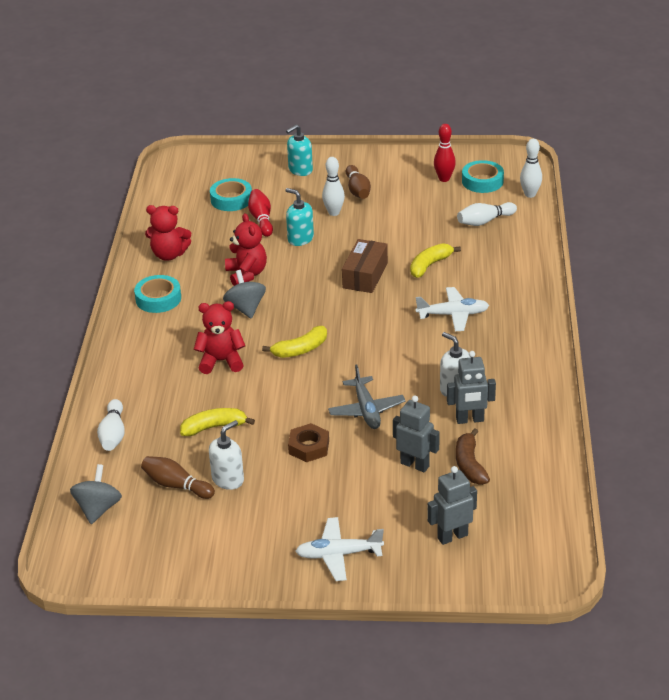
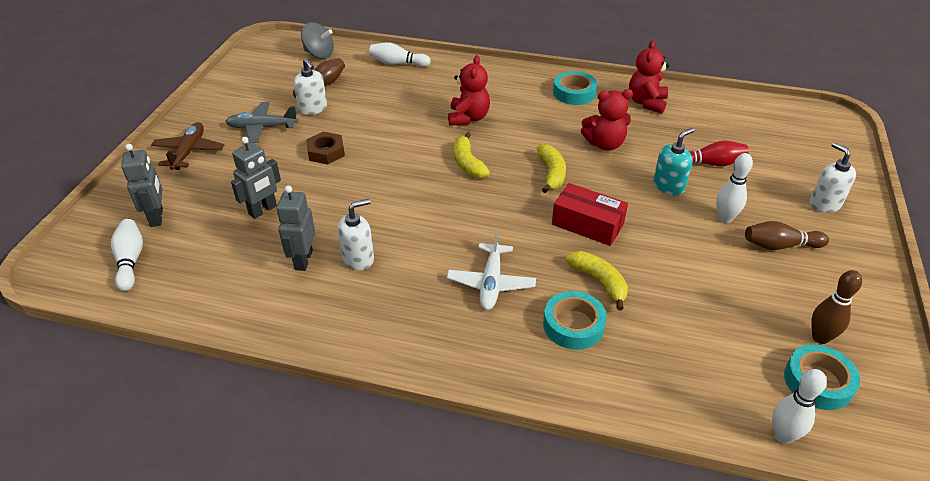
camera: 100 degrees right, 5 degrees up
(214, 427) = (380, 107): yellow banana -> yellow banana (551, 173)
(231, 199) = (752, 147): turquoise tape -> turquoise tape (573, 325)
(245, 308) = (546, 138): grey spinning top -> none
(300, 170) = (824, 204): turquoise soap dispenser -> white soap dispenser
(338, 554) = (189, 152): white plane -> brown plane
(365, 275) = (587, 224): brown box -> red box
(366, 410) = (357, 192): grey plane -> grey plane (262, 128)
(444, 179) = (820, 337): red bowling pin -> brown bowling pin
(469, 465) = (238, 246): brown banana -> none
(484, 221) = (702, 359): white bowling pin -> white bowling pin (130, 261)

